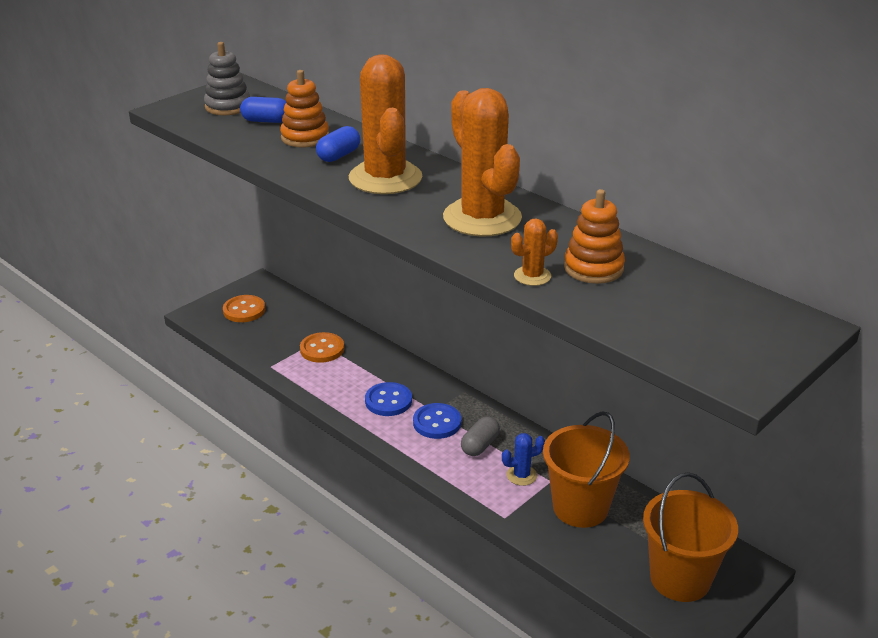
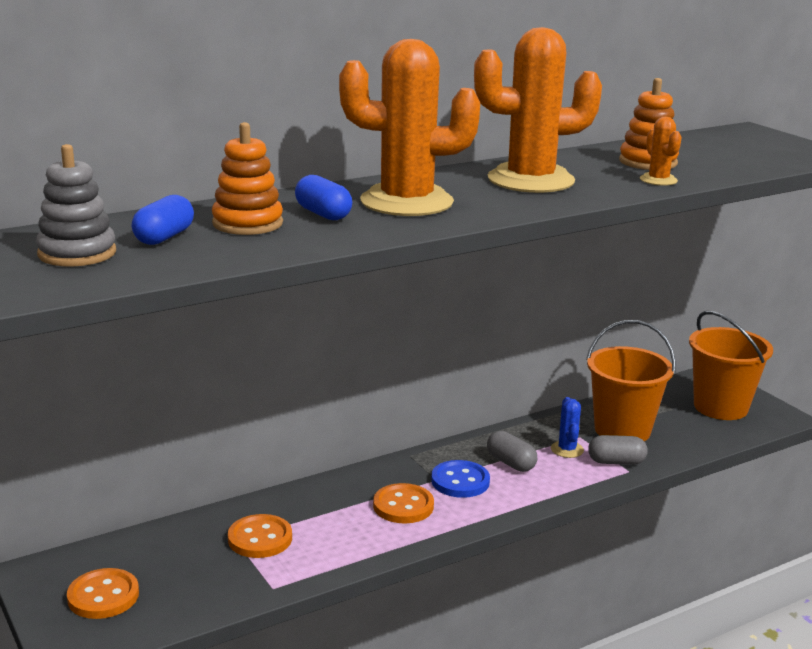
camera: 75 degrees left, 10 degrees down
(388, 401) = (403, 506): blue button -> orange button
(516, 508) = (616, 462): none -> grey capsule

